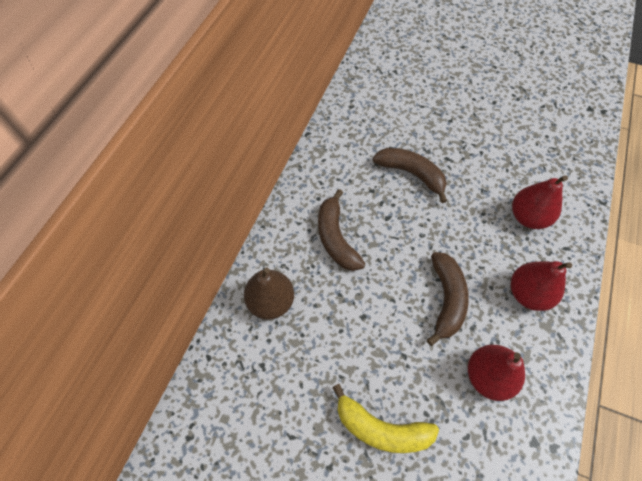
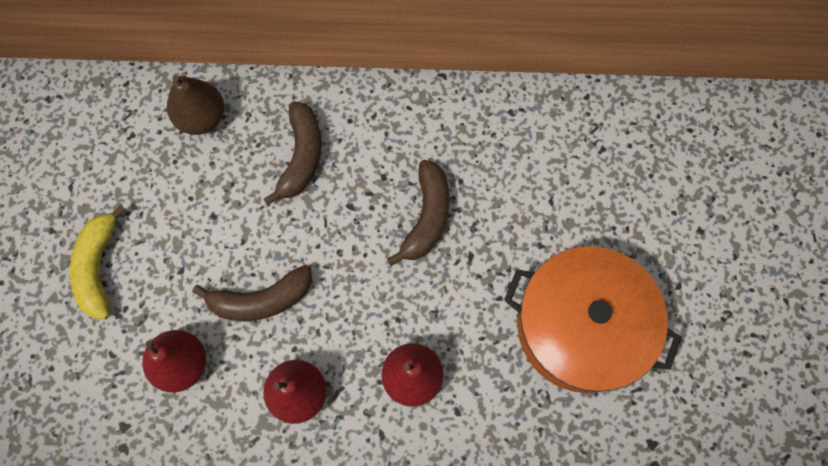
camera: 70 degrees right, 10 degrees up
(335, 238) = (301, 157): brown banana -> brown banana turned 135 degrees clockwise
(510, 117) = (581, 327): none -> orange pot

